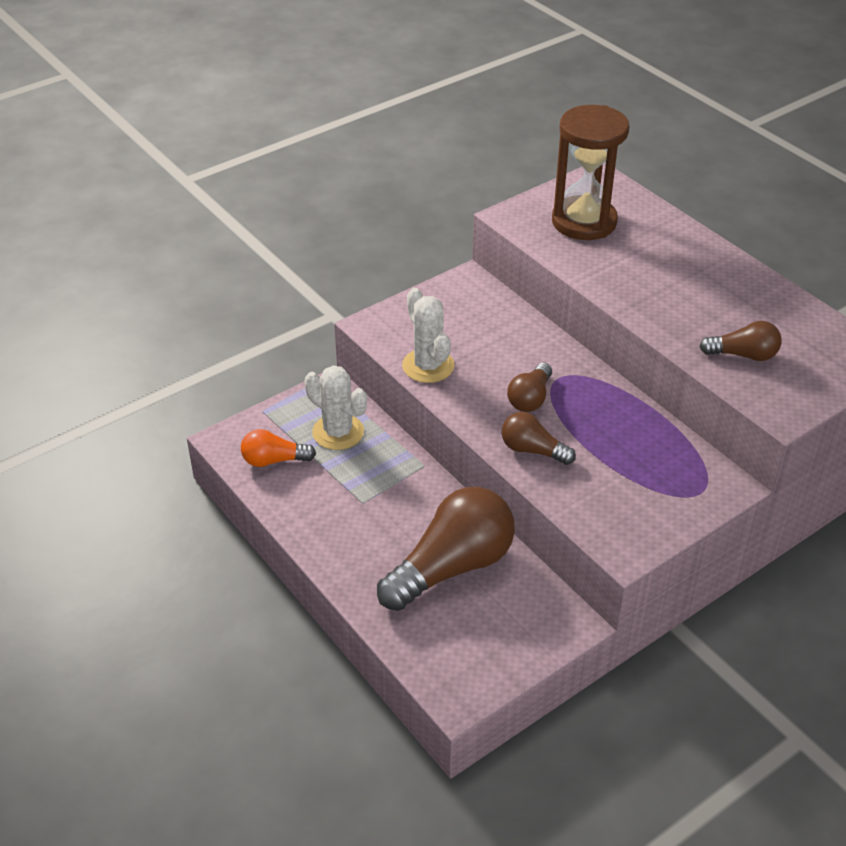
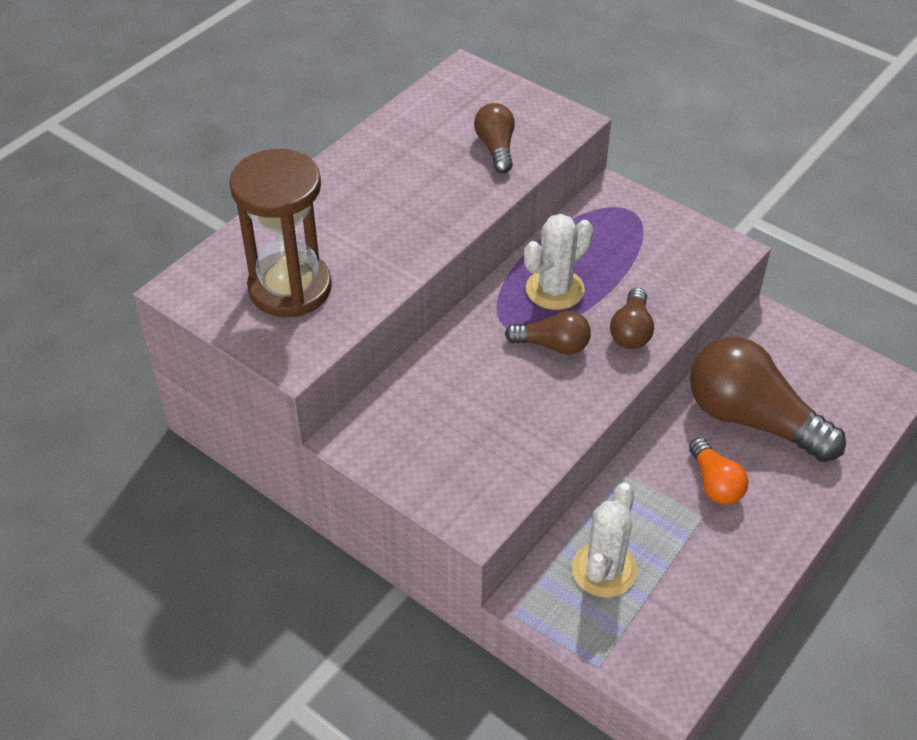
camera: 105 degrees left, 5 degrees up
(274, 460) = (679, 624): orange light bulb -> orange light bulb (715, 483)
(428, 366) = (533, 445): white cactus -> white cactus (555, 289)

